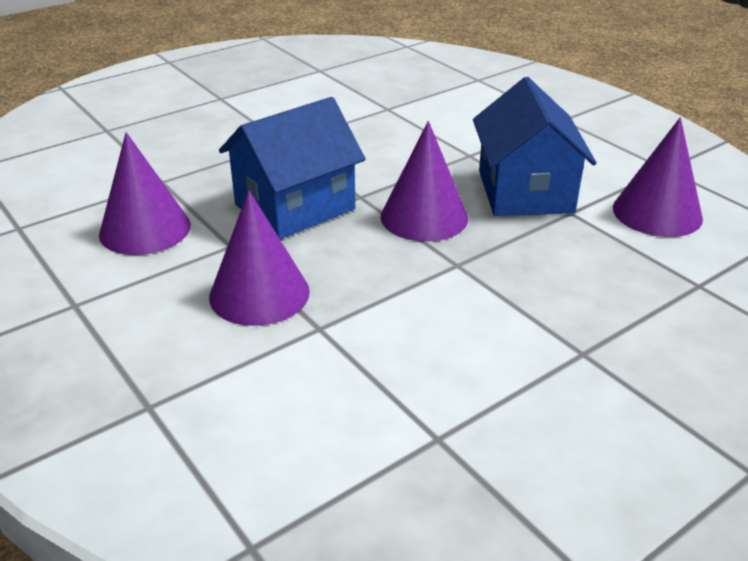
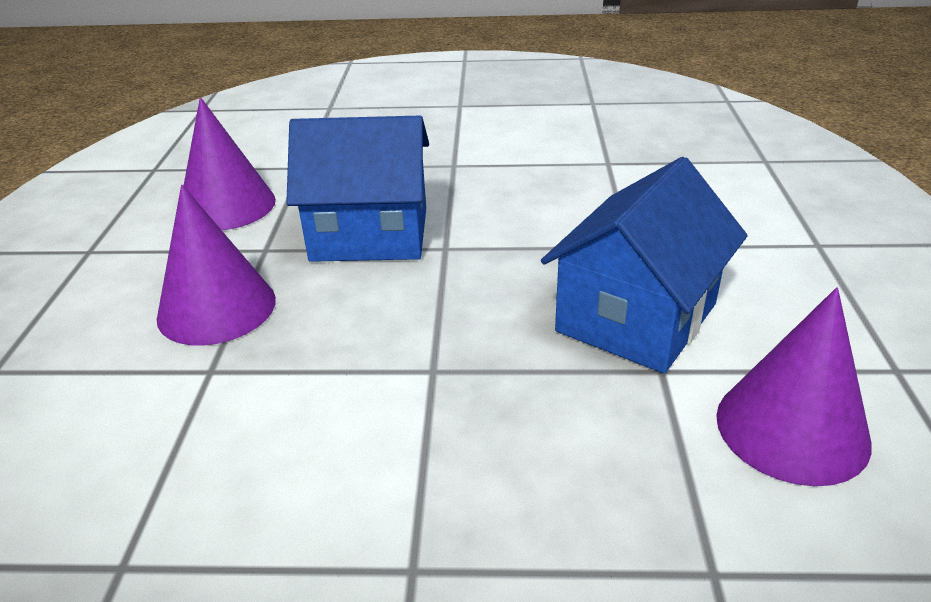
camera: 40 degrees right, 0 degrees up
(424, 217) = (476, 298): purple cone -> none

